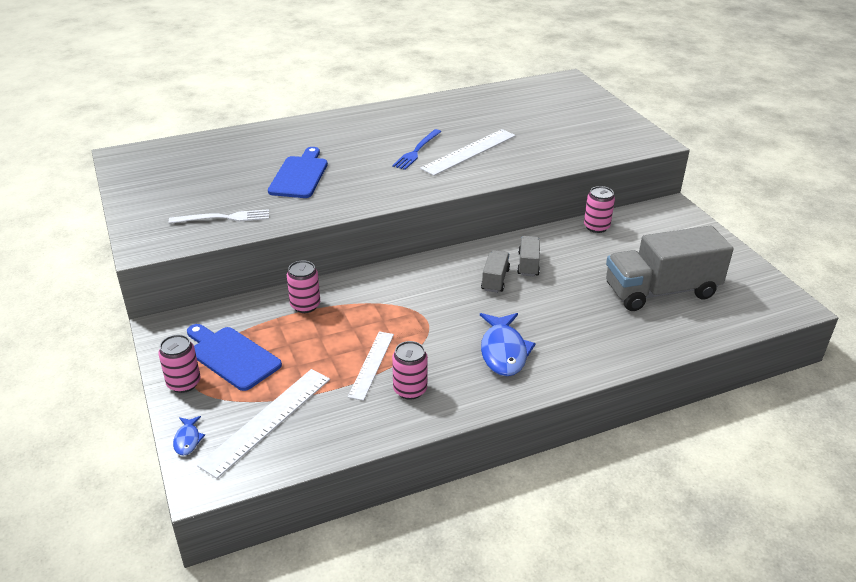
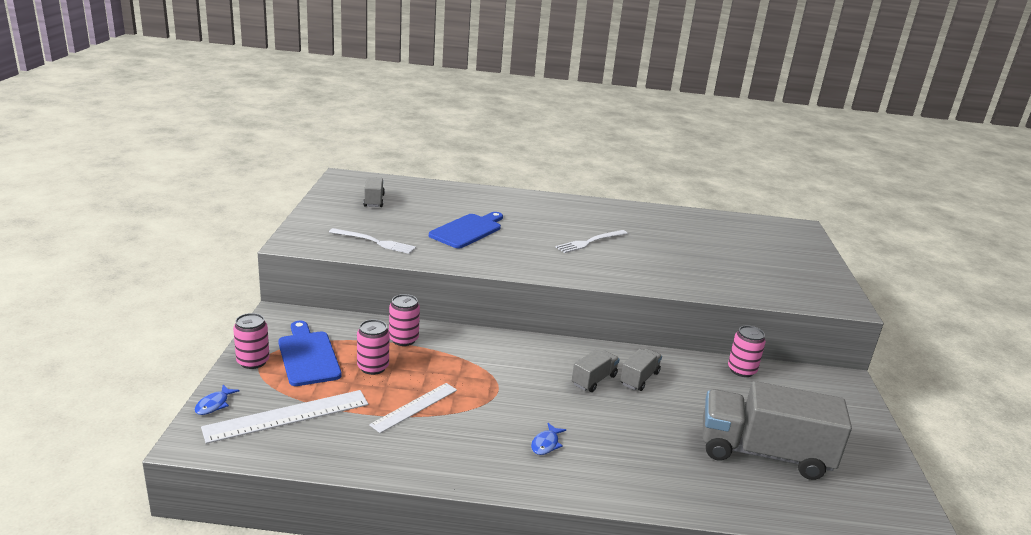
camera: 25 degrees right, 10 degrees down
(178, 173) = (374, 201): none -> grey truck
(410, 390) = (428, 441): pink can -> pink can (373, 367)
(417, 151) = (590, 242): blue fork -> white fork
(469, 152) = (639, 257): white ruler -> none
(503, 351) = (546, 444): blue fish -> blue fish, size x0.49

